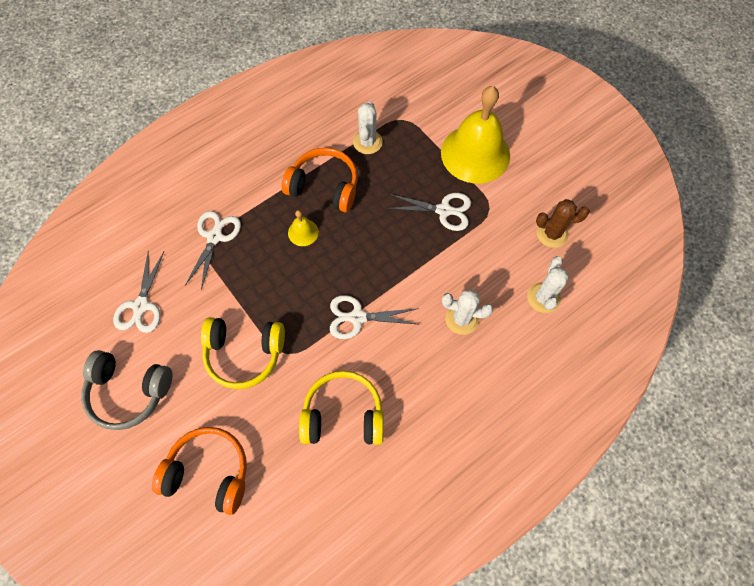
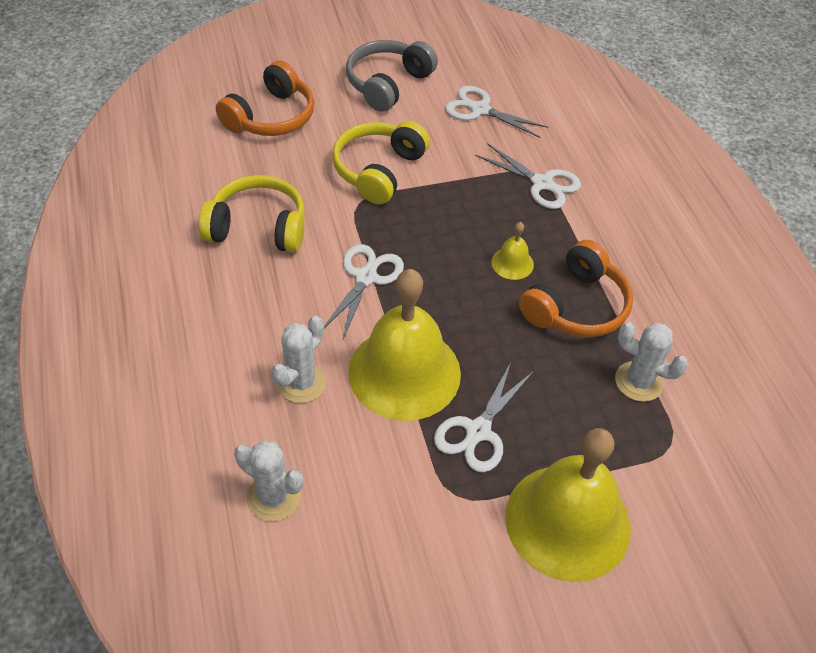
camera: 110 degrees right, 15 degrees down
(343, 415) = (258, 227): yellow headphones -> yellow headphones turned 105 degrees counterclockwise
(423, 263) = (404, 372): none -> yellow bell
(552, 234) = (369, 565): brown cactus -> none

